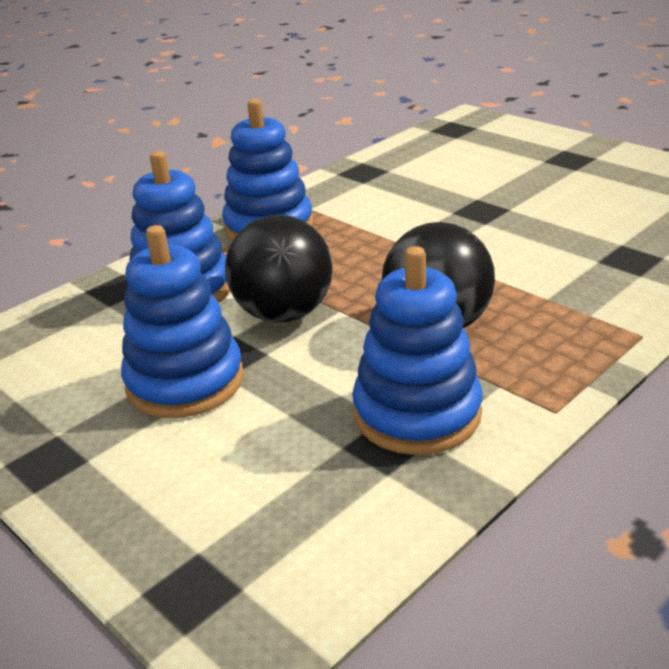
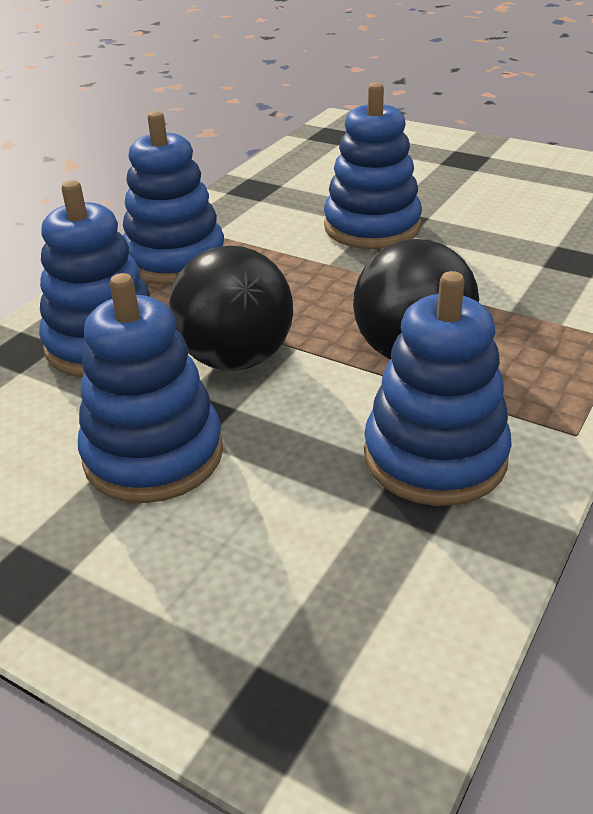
camera: 15 degrees left, 5 degrees up
(452, 213) = (372, 227): none -> blue stacking toy

